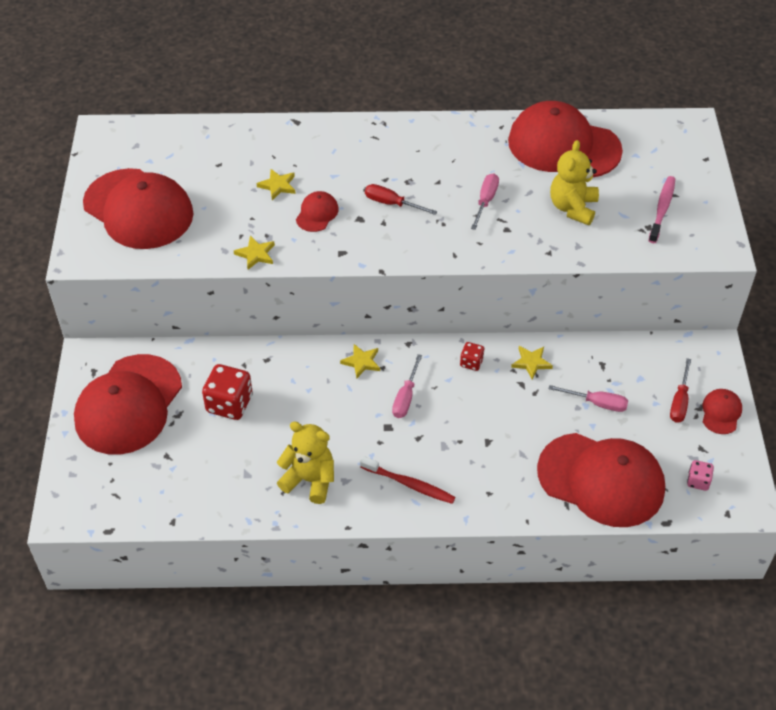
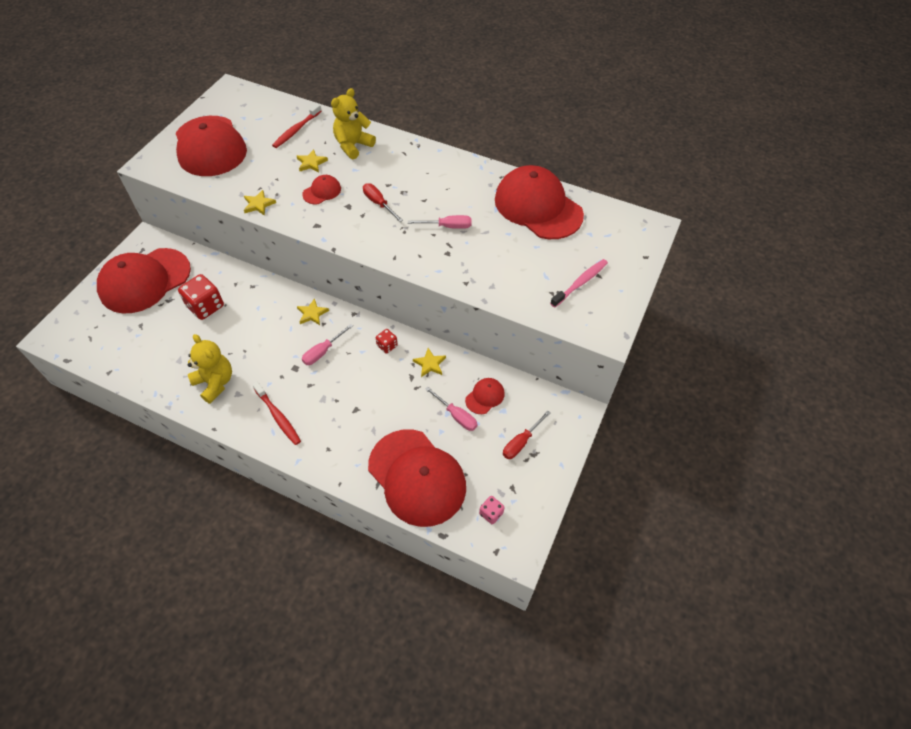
camera: 25 degrees right, 5 degrees up
(228, 154) = (296, 130): none -> red toothbrush
(485, 201) = (447, 226): pink screwdriver -> pink screwdriver turned 45 degrees clockwise
(573, 208) = (510, 256): yellow teddy bear -> yellow teddy bear (353, 145)
(721, 412) = (548, 466): red cap -> red cap (485, 396)

